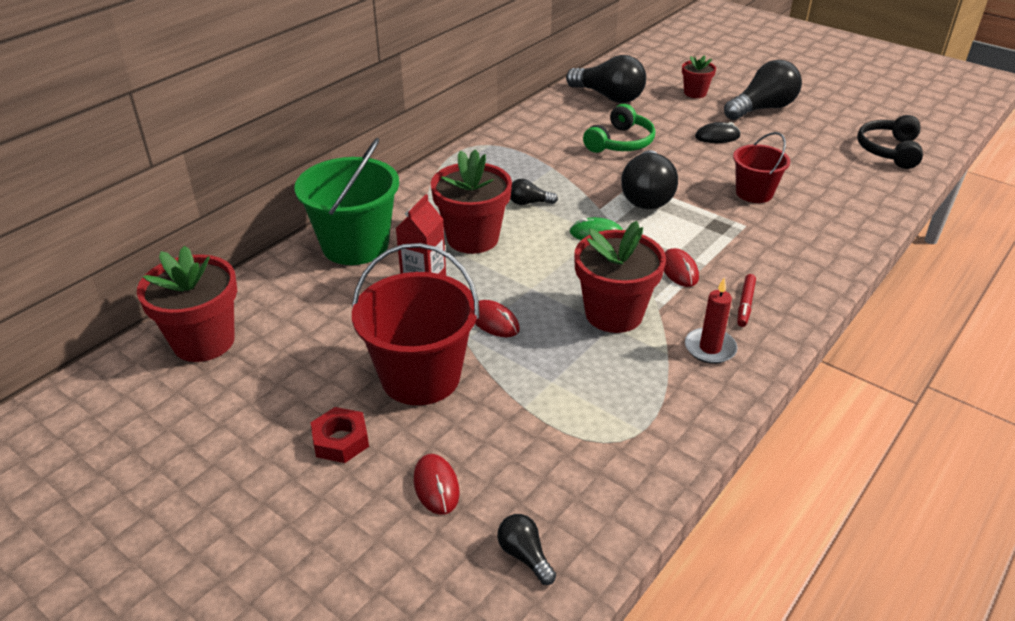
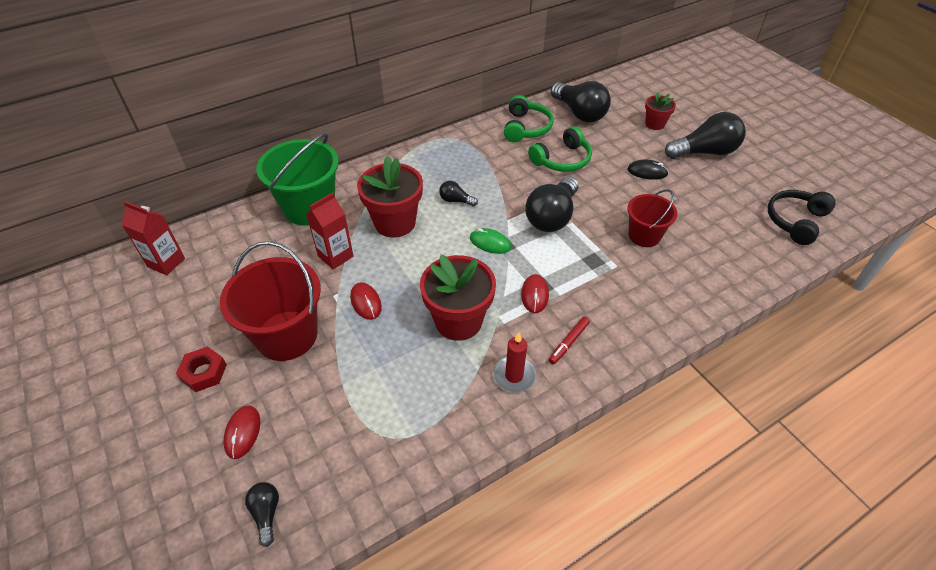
camera: 20 degrees right, 10 degrees up
(204, 341) = (166, 262): red flower pot -> red carton
(559, 120) = (526, 128): none -> green headphones

